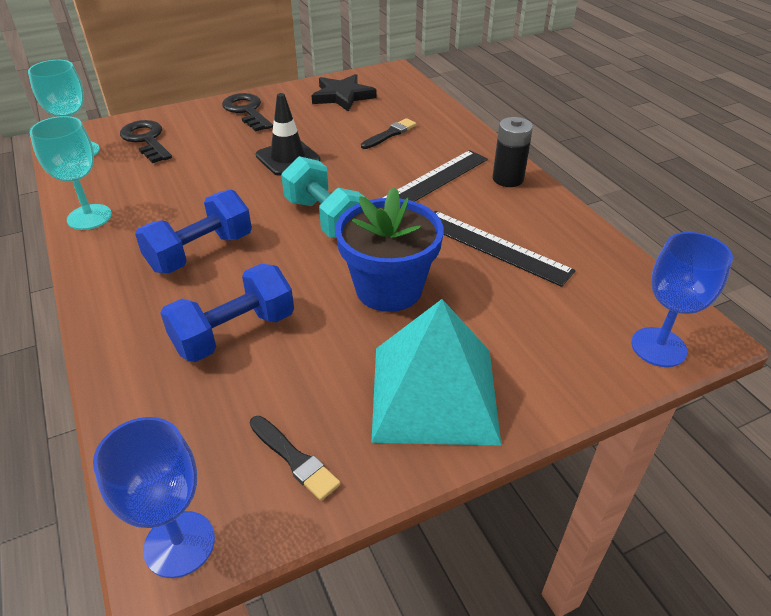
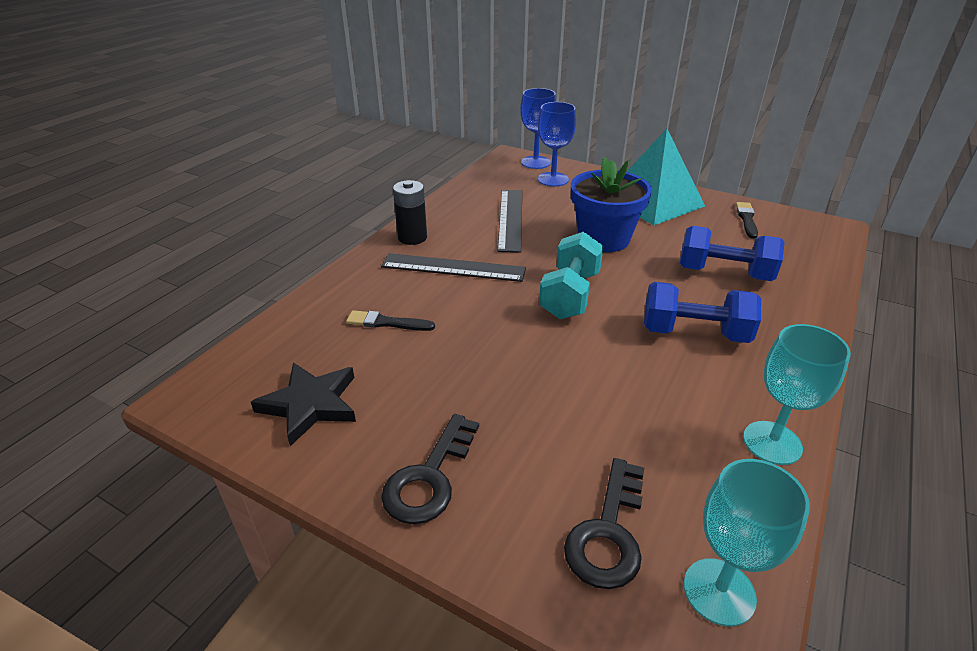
camera: 125 degrees left, 5 degrees down
(179, 544) = (824, 226): blue goblet -> blue goblet (553, 179)
(288, 158) = (505, 367): black traffic cone -> none

